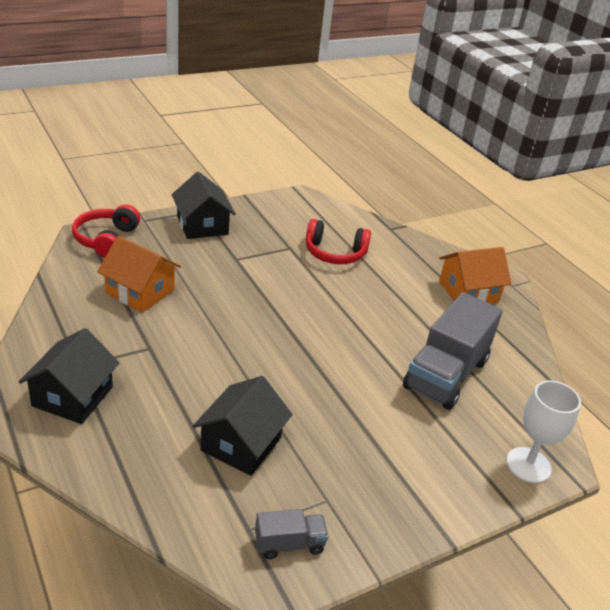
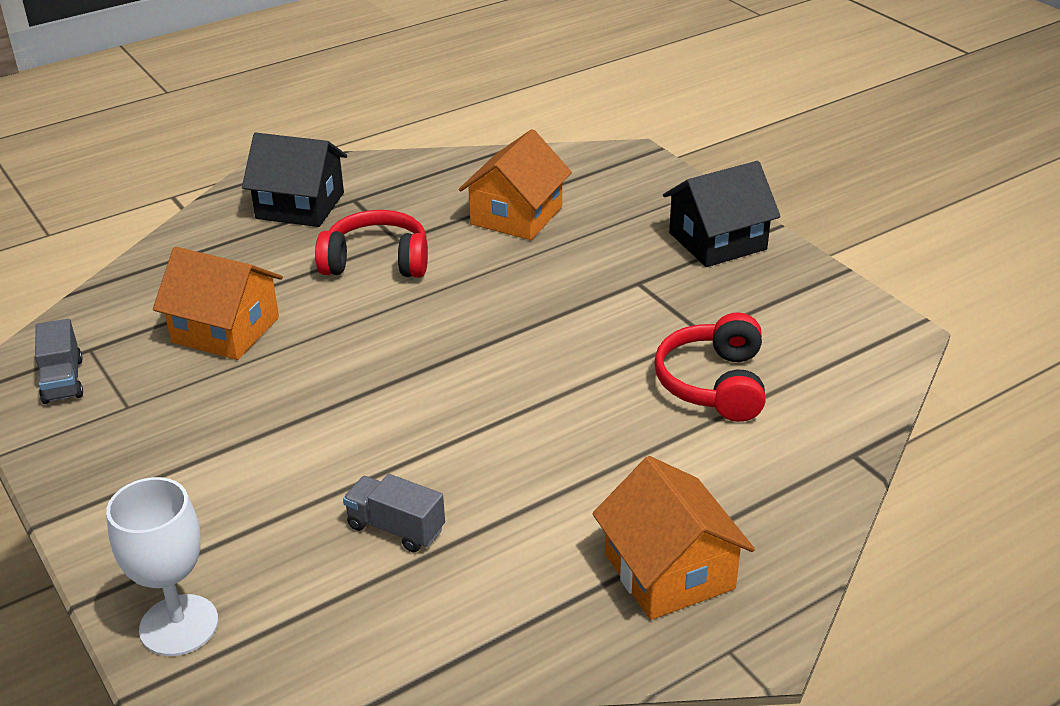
camera: 90 degrees right, 0 degrees up
(106, 240) = (628, 172): red headphones -> red headphones (377, 261)
(241, 444) = (225, 330): black house -> orange house
(446, 374) = (396, 528): grey truck -> grey truck, size x0.47

